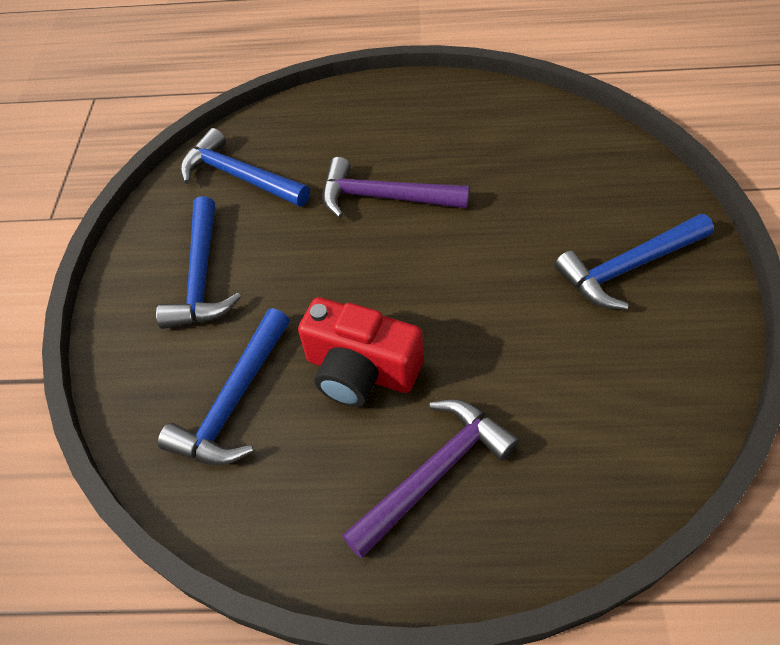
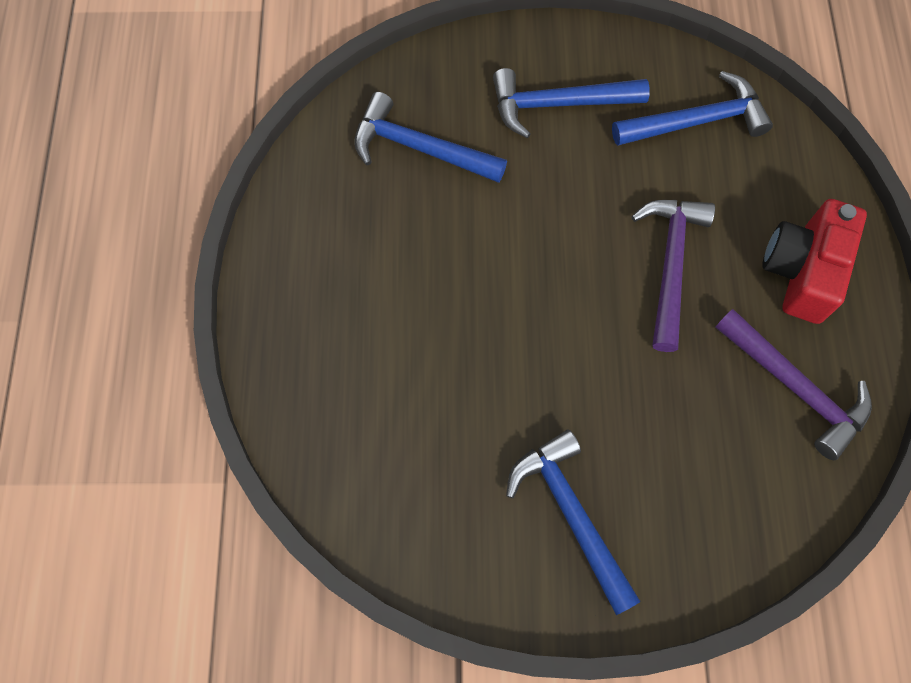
camera: 85 degrees right, 15 degrees up
(240, 176) = (696, 121): blue hammer -> blue hammer turned 45 degrees clockwise
(360, 370) = (447, 247): red camera -> red camera (802, 271)
(434, 473) = (342, 308): purple hammer -> purple hammer (795, 388)

